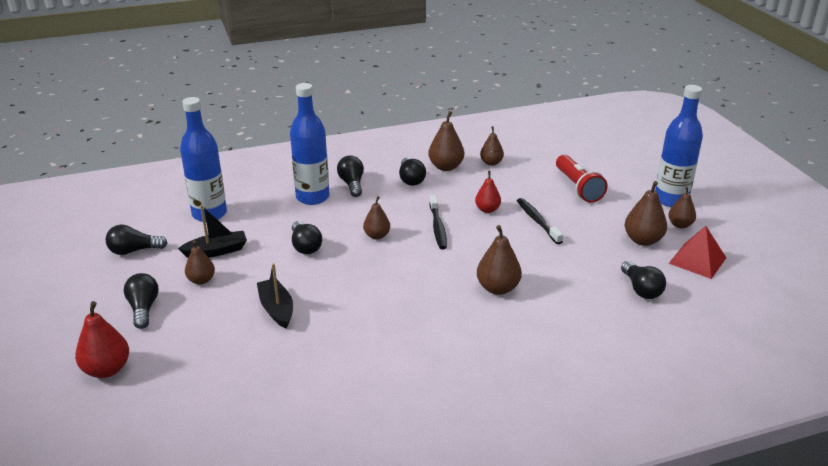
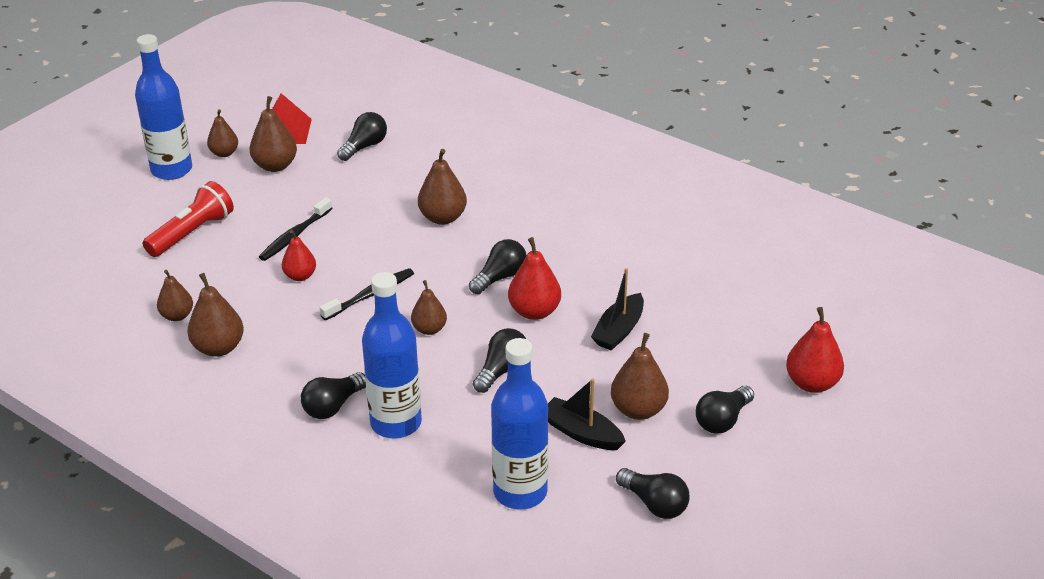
camera: 125 degrees left, 5 degrees up
(201, 280) = (638, 410): brown pear -> brown pear, size x1.51
(342, 282) = (534, 312): none -> red pear
(411, 179) = (277, 362): black light bulb -> black light bulb (500, 277)

